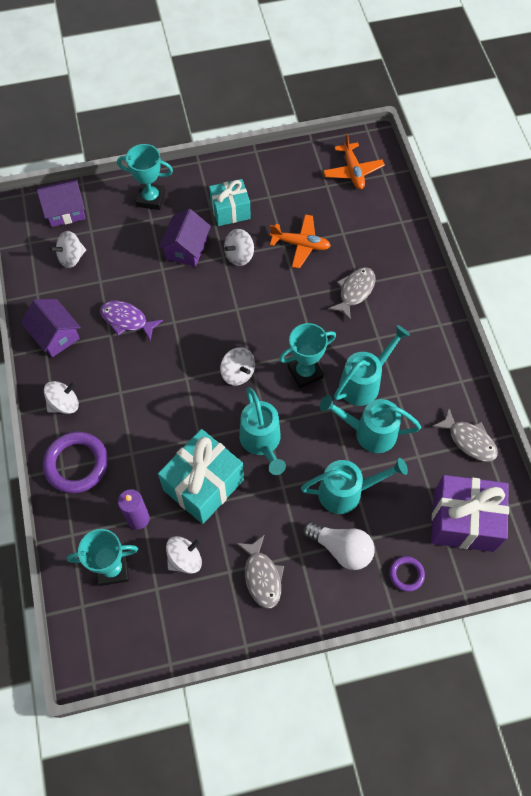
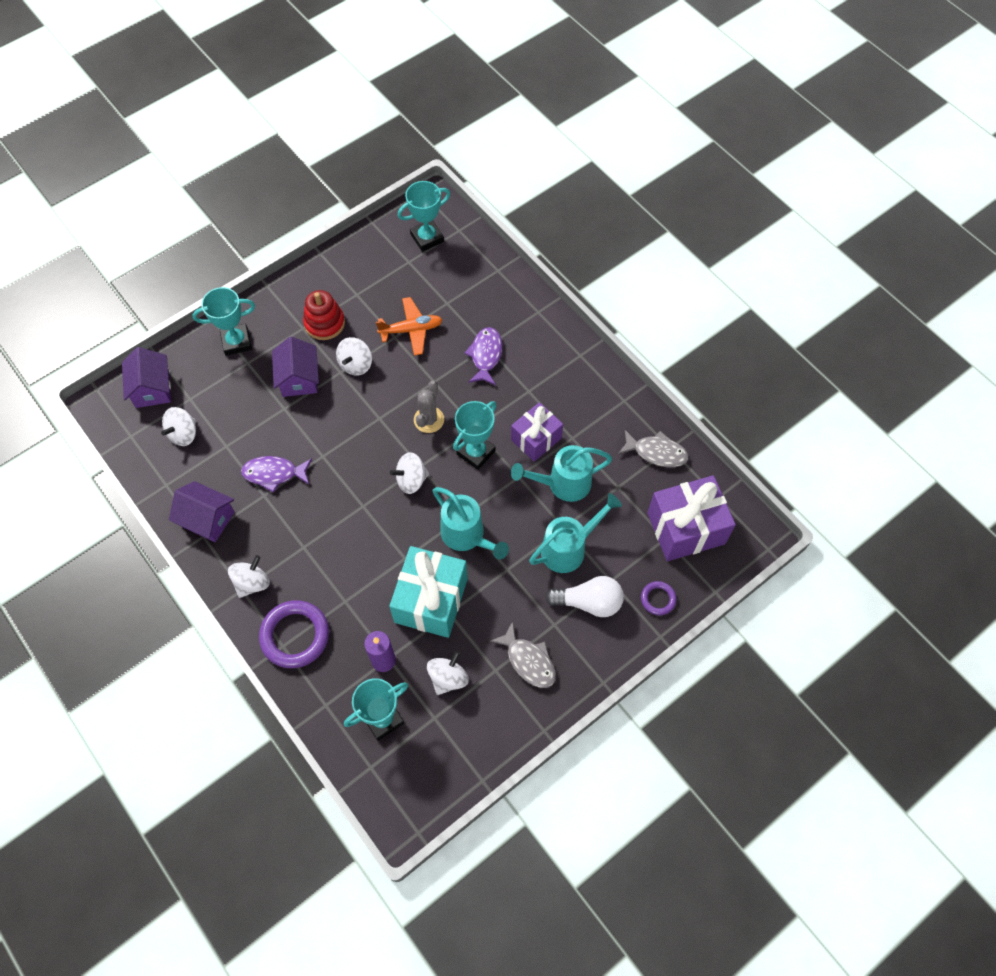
camera: 25 degrees left, 0 degrees up
(65, 211) = (152, 388): purple house -> purple house turned 60 degrees counterclockwise
(230, 211) = (324, 323): turquoise gift -> red stacking toy
(238, 373) = (411, 480): white spinning top -> white spinning top turned 135 degrees clockwise
(278, 327) = (429, 420): none -> grey cactus
(352, 171) = (427, 238): orange plane -> turquoise trophy
(354, 291) = (485, 355): grey fish -> purple fish
(364, 382) = (536, 439): turquoise watering can -> purple gift

